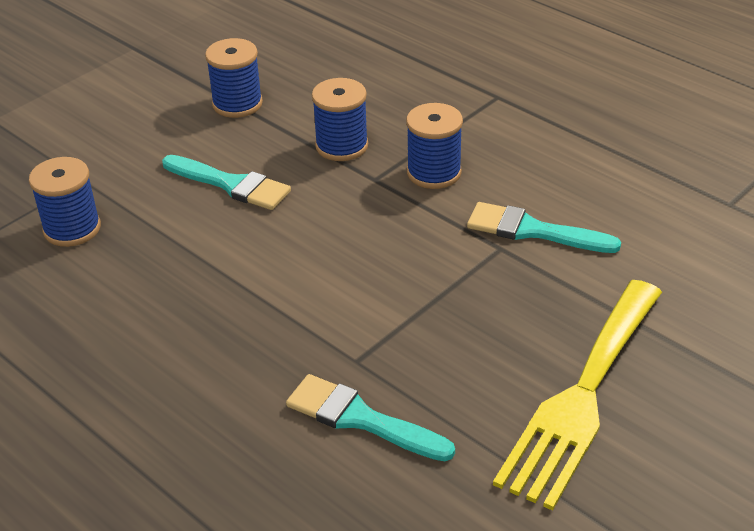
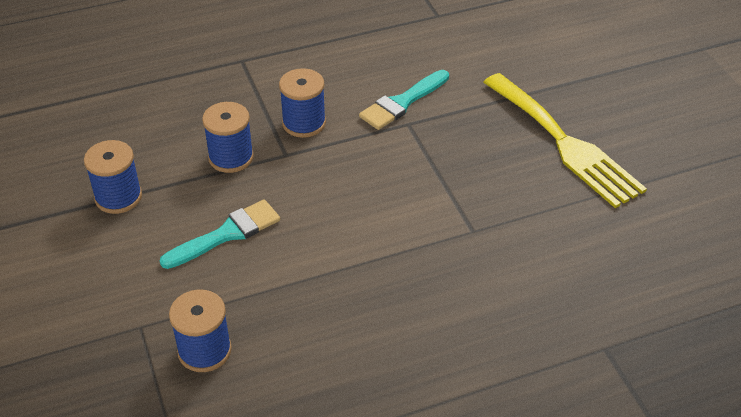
camera: 65 degrees left, 5 degrees up
(361, 419) = (529, 247): turquoise brush -> none

